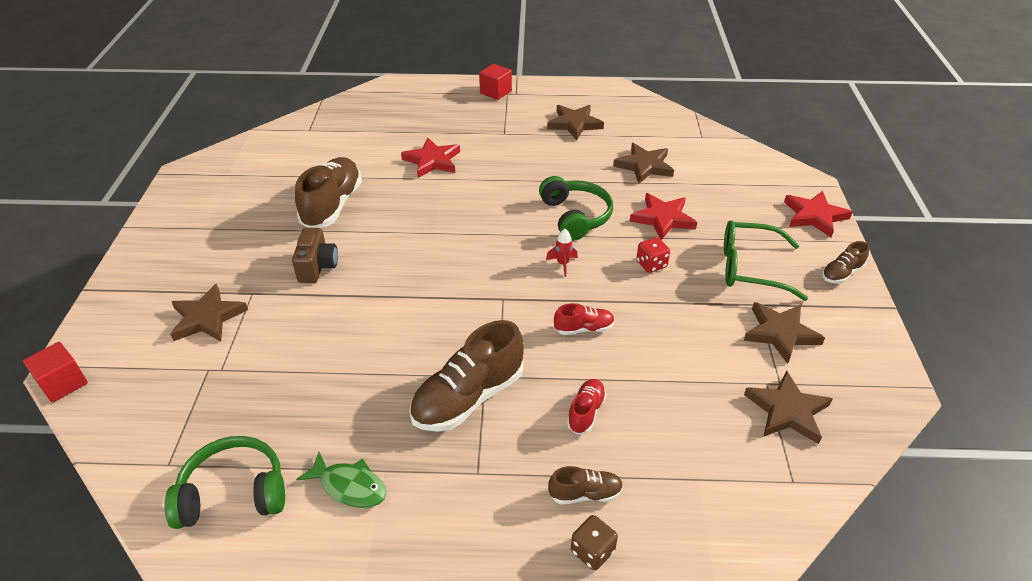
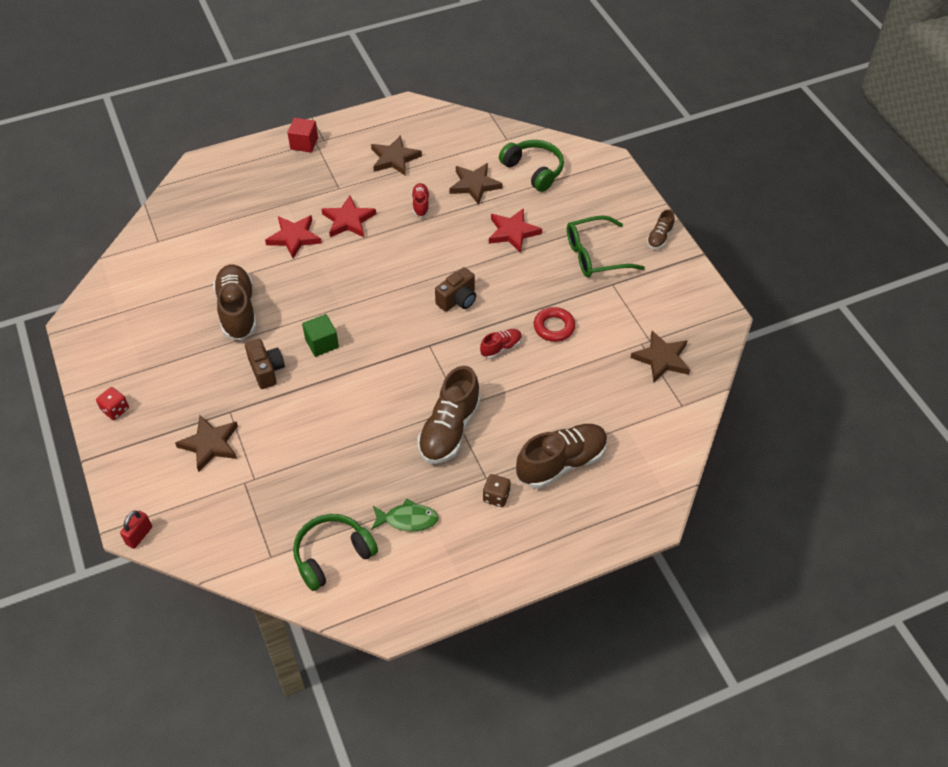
camera: 25 degrees left, 10 degrees up
(63, 383) = (139, 536): red cube -> red padlock
(391, 260) = (322, 343): none -> green cube
(562, 264) = (457, 300): red rocket -> brown camera
(575, 216) = (444, 253): green headphones -> green headphones (534, 170)
(585, 494) = (561, 463): brown shoe -> brown shoe, size x2.00
(586, 412) = (534, 409): red shoe -> red shoe (420, 205)
(592, 551) = (583, 496): brown dice -> brown dice (496, 496)
(651, 264) = (523, 277): red dice -> red dice (115, 410)
(660, 327) = (554, 327): none -> red ring
(780, 333) = (636, 302): brown star -> none
(814, 216) = (623, 191): red star -> red star (348, 220)

